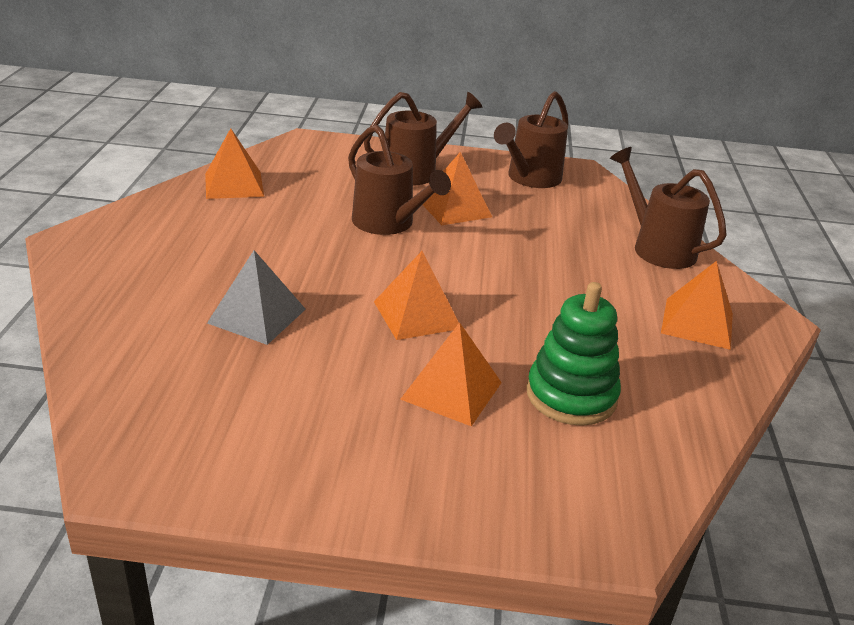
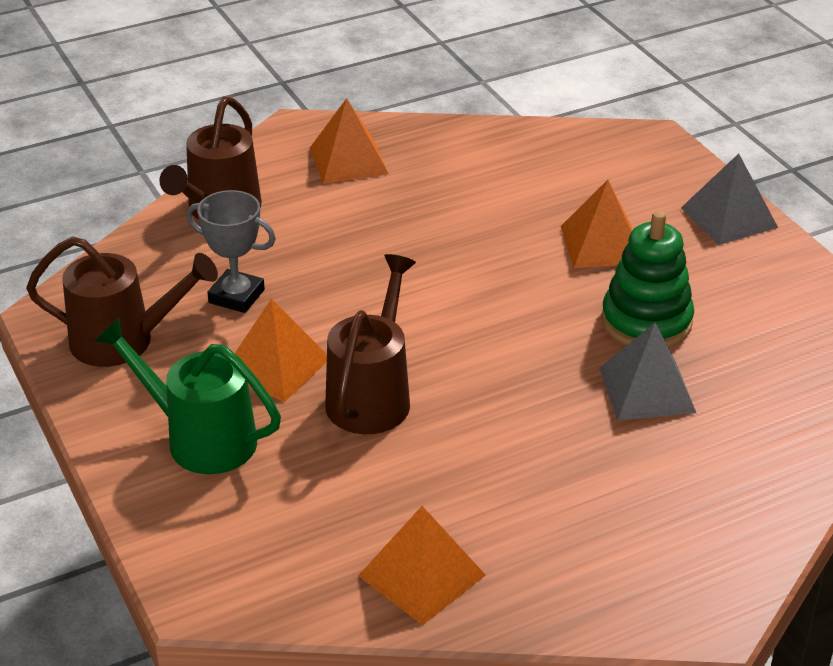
camera: 120 degrees left, 5 degrees up
(413, 499) = (729, 217): none -> grey pyramid
(416, 171) = (200, 438): brown watering can -> green watering can
(417, 315) = (523, 302): orange pyramid -> none
(541, 220) = (236, 296): none -> grey trophy
(571, 395) = (534, 191): green stacking toy -> green stacking toy (646, 321)

